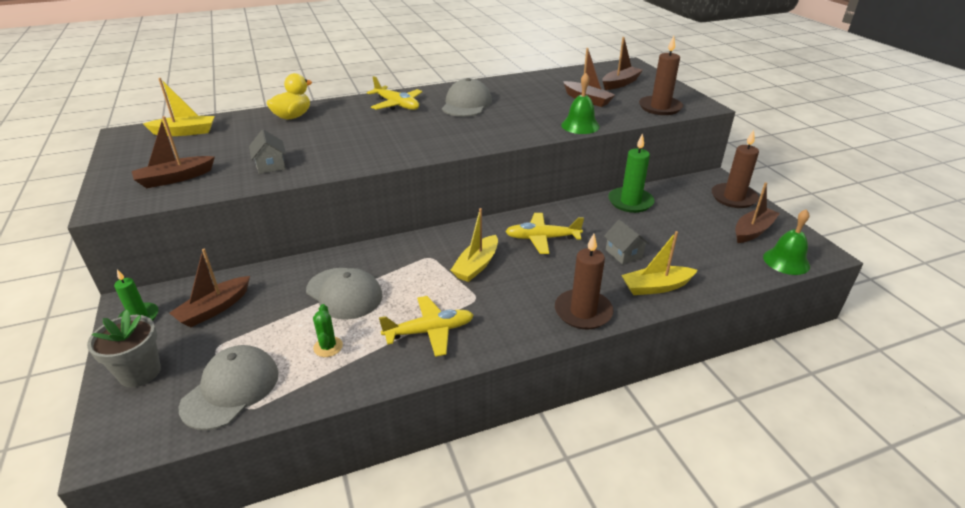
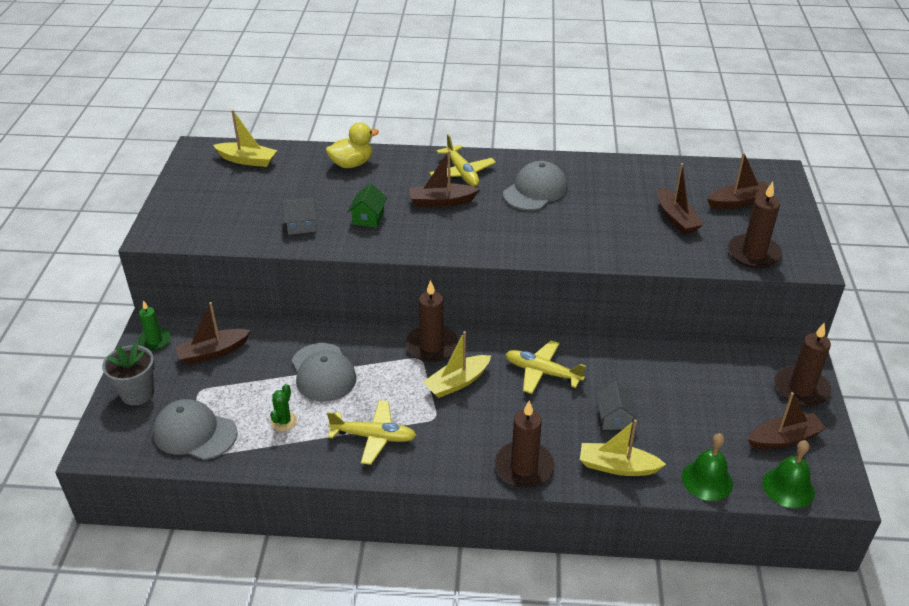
camera: 25 degrees right, 5 degrees up
(175, 178) = (216, 219): brown boat -> brown boat (441, 201)
(231, 389) = (194, 433): grey cap -> grey cap turned 120 degrees counterclockwise
(271, 165) = (301, 225): grey house -> grey house turned 75 degrees clockwise
(334, 147) = (368, 218): none -> green house
(434, 245) = (431, 346): none -> brown candle
(580, 125) = (636, 256): green bell -> green bell (707, 480)
(630, 202) = (672, 357): green candle -> none

